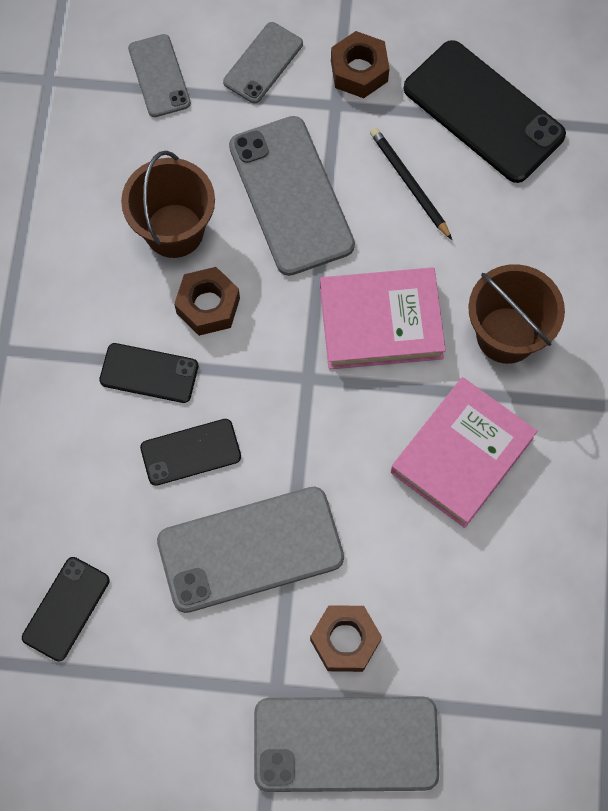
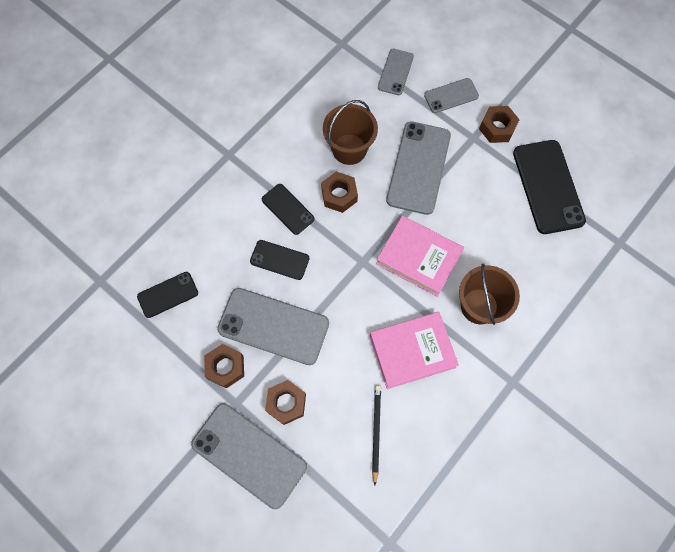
camera: 35 degrees right, 0 degrees up
(226, 651) = (225, 367): none -> brown nut
(409, 183) = (483, 198): black pencil -> black pencil (376, 432)

